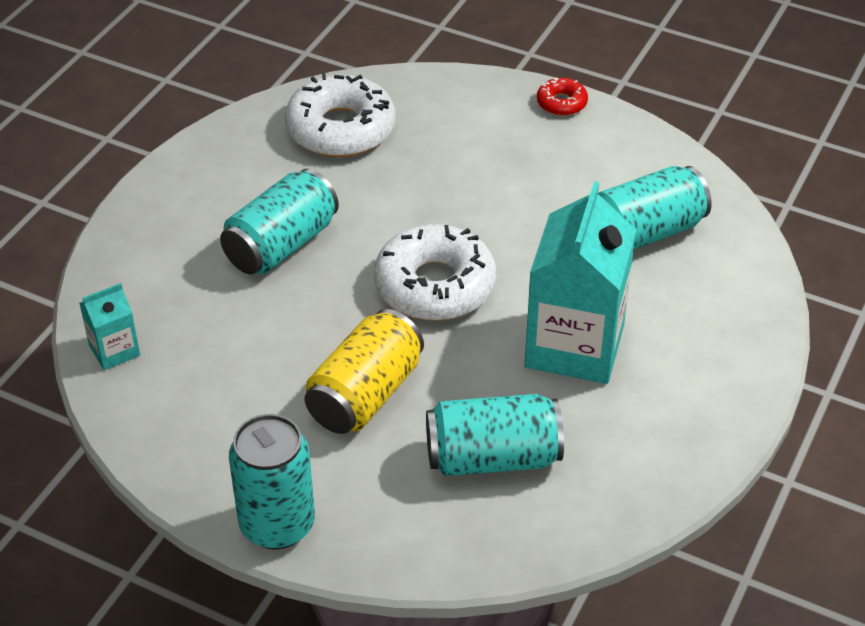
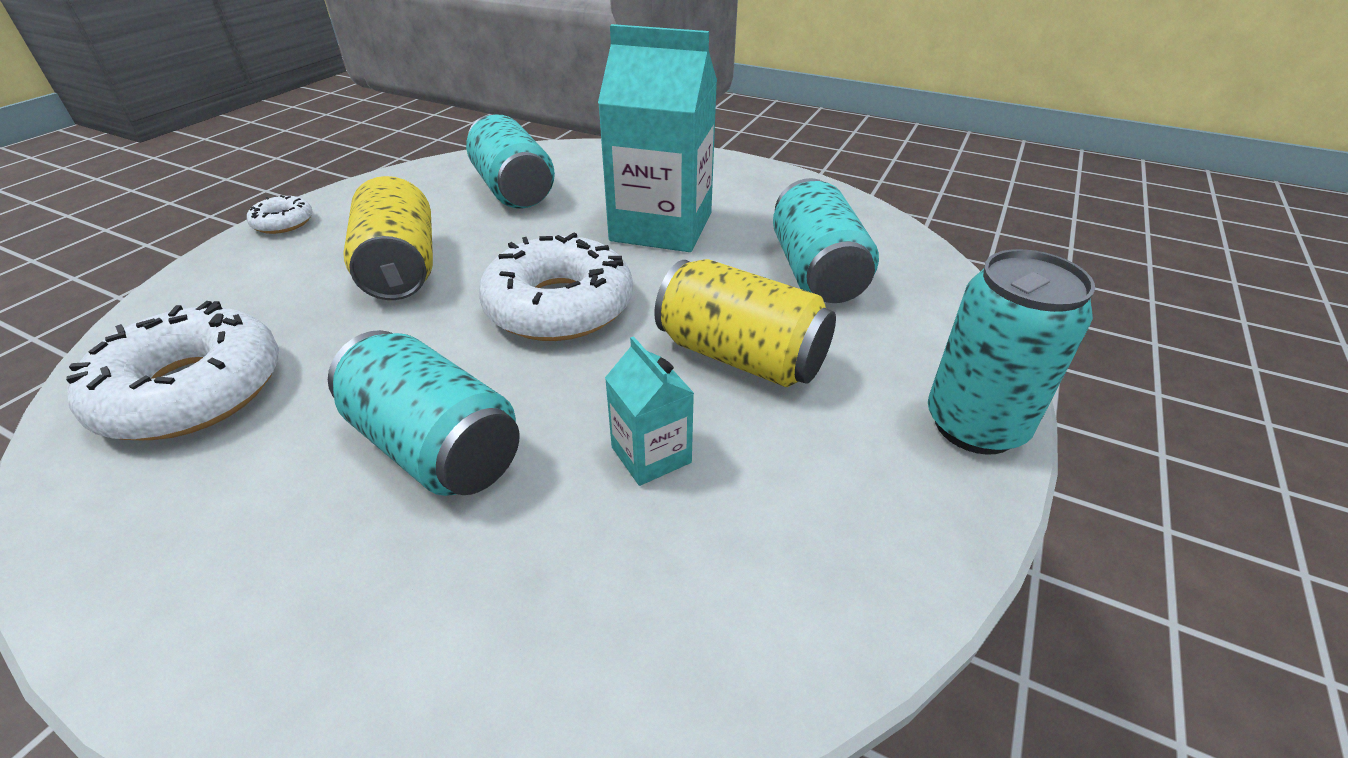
camera: 90 degrees left, 5 degrees down
(114, 350) = (660, 682): turquoise carton -> turquoise carton (651, 455)
(489, 187) = (401, 269): none -> yellow can
(561, 103) = (283, 223): red donut -> white donut

